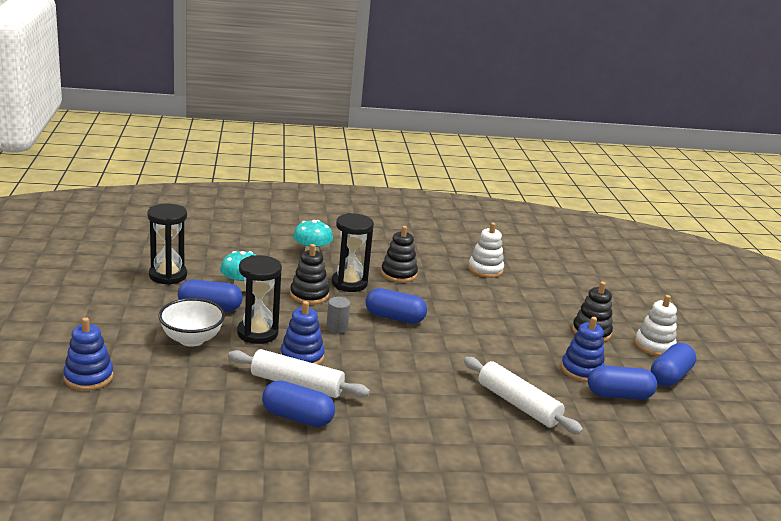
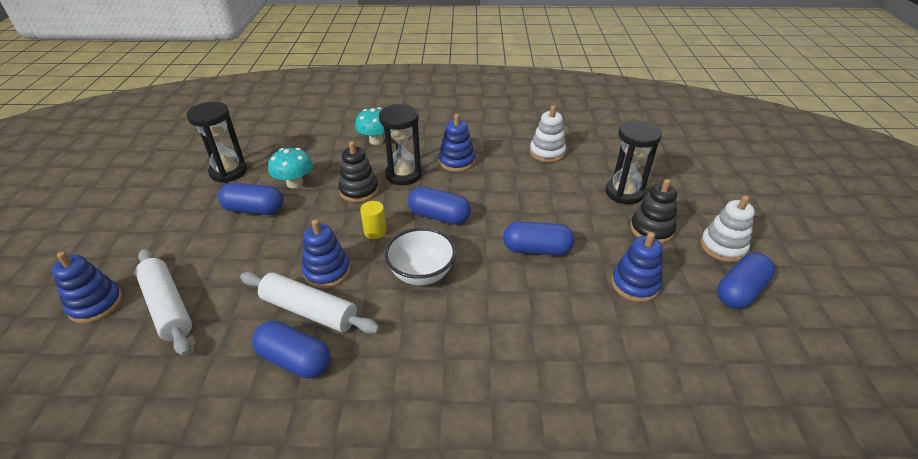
camera: 10 degrees right, 15 degrees up
(192, 339) = (221, 251): white bowl -> white bowl (421, 273)
(257, 333) = (291, 241): black hourglass -> black hourglass (624, 193)
(337, 328) = (375, 232): grey cylinder -> yellow cylinder
(398, 274) = (456, 161): black stacking toy -> blue stacking toy
(518, 404) = (553, 337): white rolling pin -> white rolling pin (168, 307)
(619, 395) = (676, 321): blue capsule -> blue capsule (537, 249)

